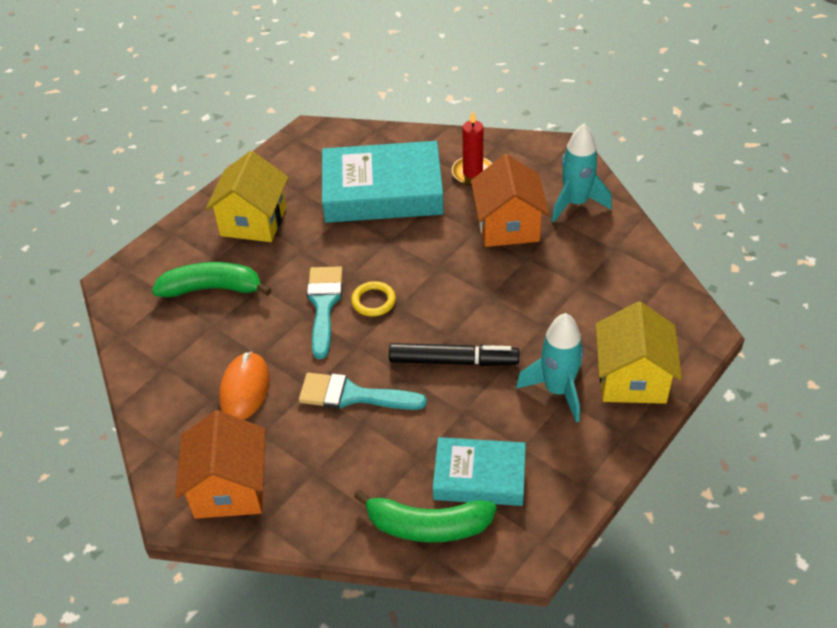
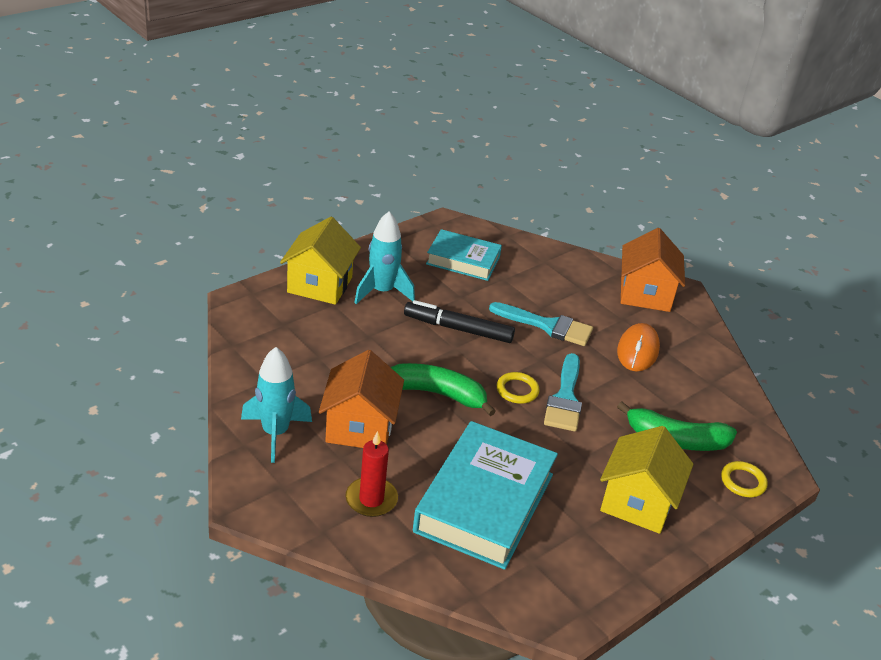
camera: 175 degrees left, 10 degrees down
(154, 263) = (743, 482): none -> yellow ring
(382, 191) = (484, 502): turquoise book -> turquoise book turned 75 degrees counterclockwise
(427, 526) = (507, 246): green banana -> green banana (437, 394)

